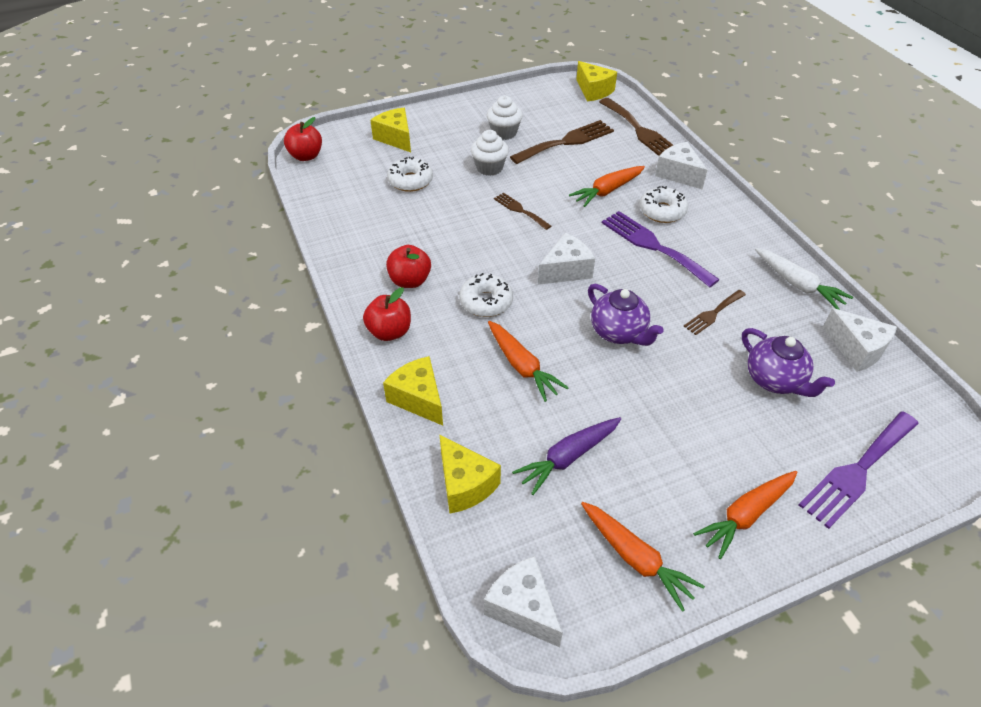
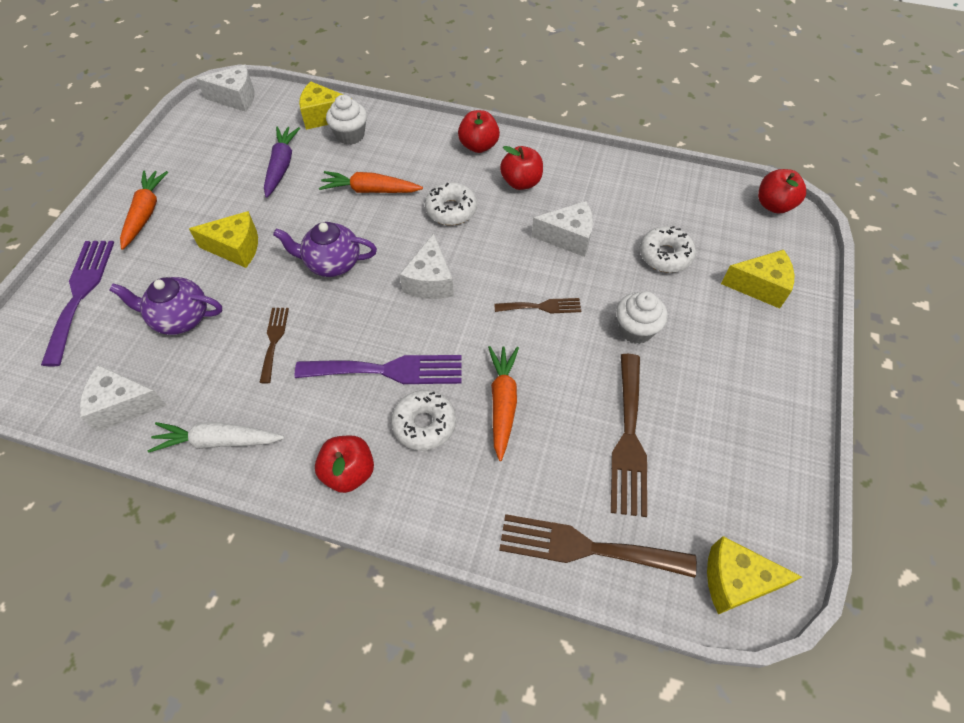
camera: 130 degrees right, 10 degrees up
(418, 399) = (405, 130): yellow cheese -> yellow cheese (236, 248)
(504, 133) = (698, 390): white cupcake -> white cupcake (350, 135)
(636, 558) = (196, 151): orange carrot -> none
(678, 174) = (464, 503): white cheese -> white cheese (568, 237)
(727, 221) = (349, 472): none -> red apple

